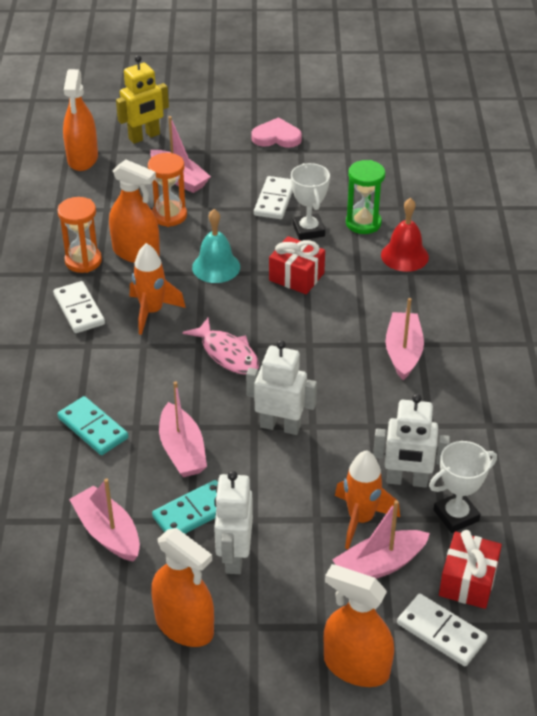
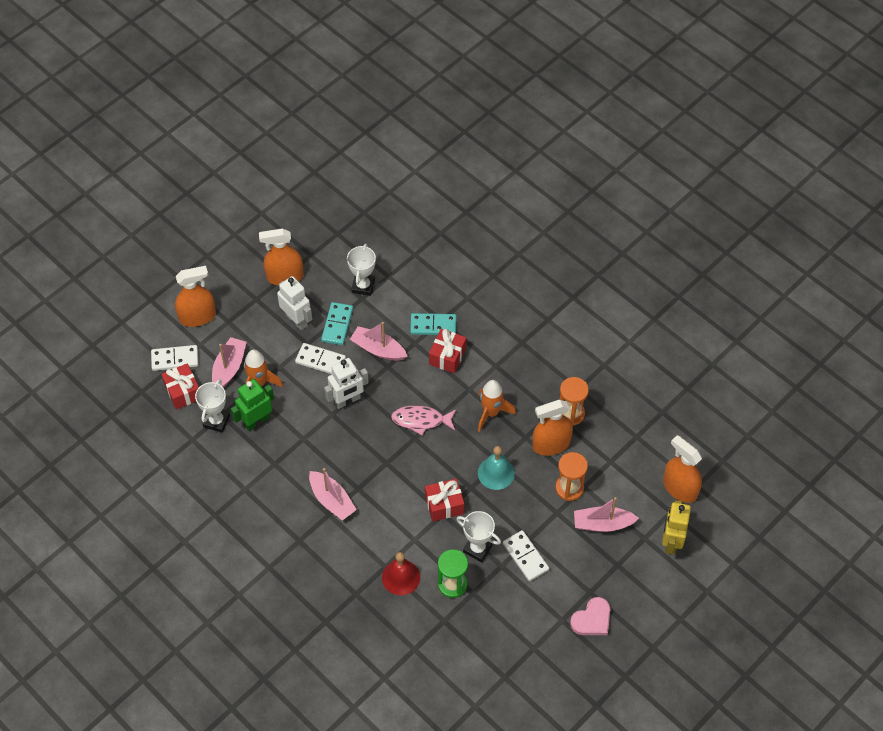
camera: 135 degrees right, 15 degrees up
(79, 309) = (529, 382): white domino -> white domino (320, 360)
(108, 532) = (363, 286): pink boat -> white trophy
(121, 388) = (447, 356): none -> red gift
(407, 481) = (256, 421): white robot -> green robot

